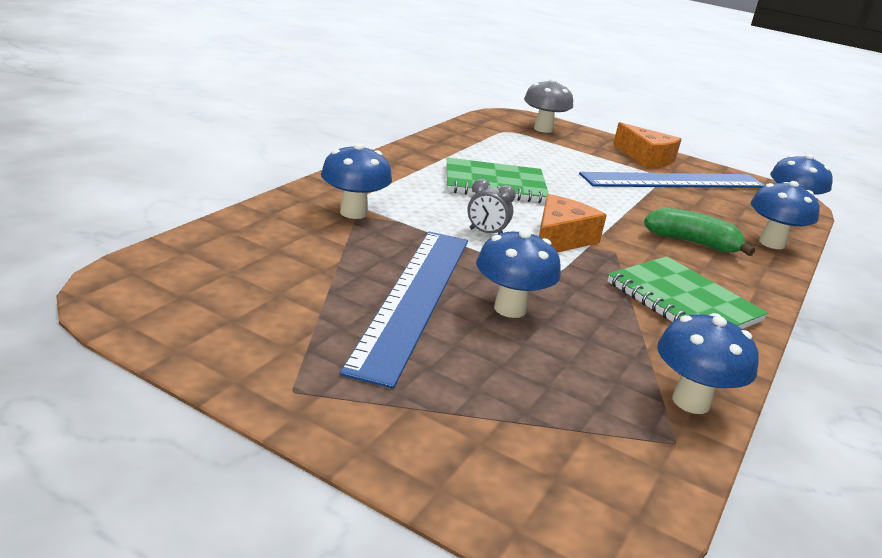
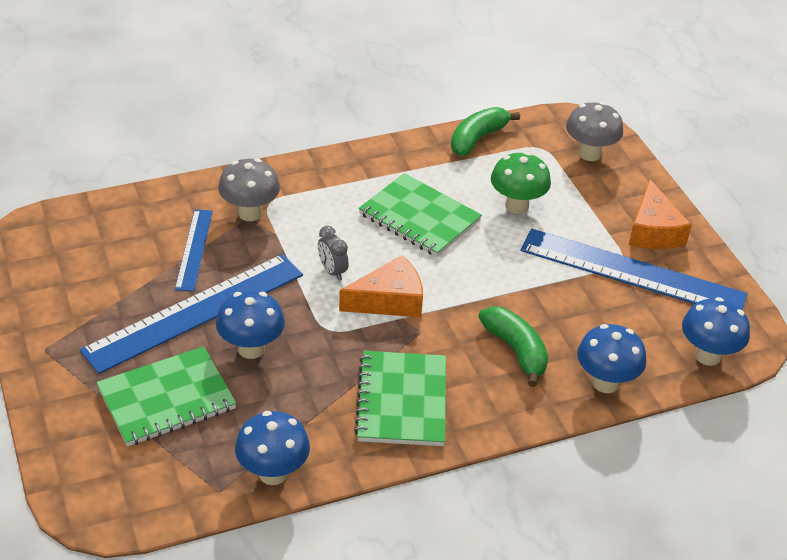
camera: 40 degrees right, 15 degrees up
(339, 251) = (194, 249): none -> blue ruler
(353, 213) = (250, 213): blue mushroom -> grey mushroom
(460, 134) = (477, 139): none -> green banana
(498, 381) = (166, 399): none -> green notebook
(547, 163) = (517, 206): none -> green mushroom

